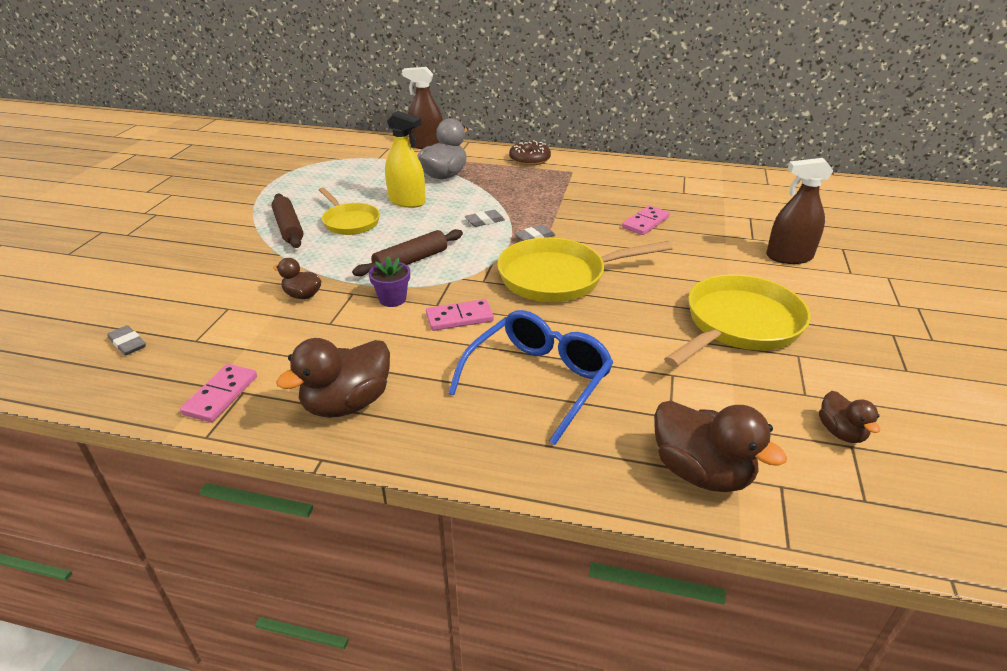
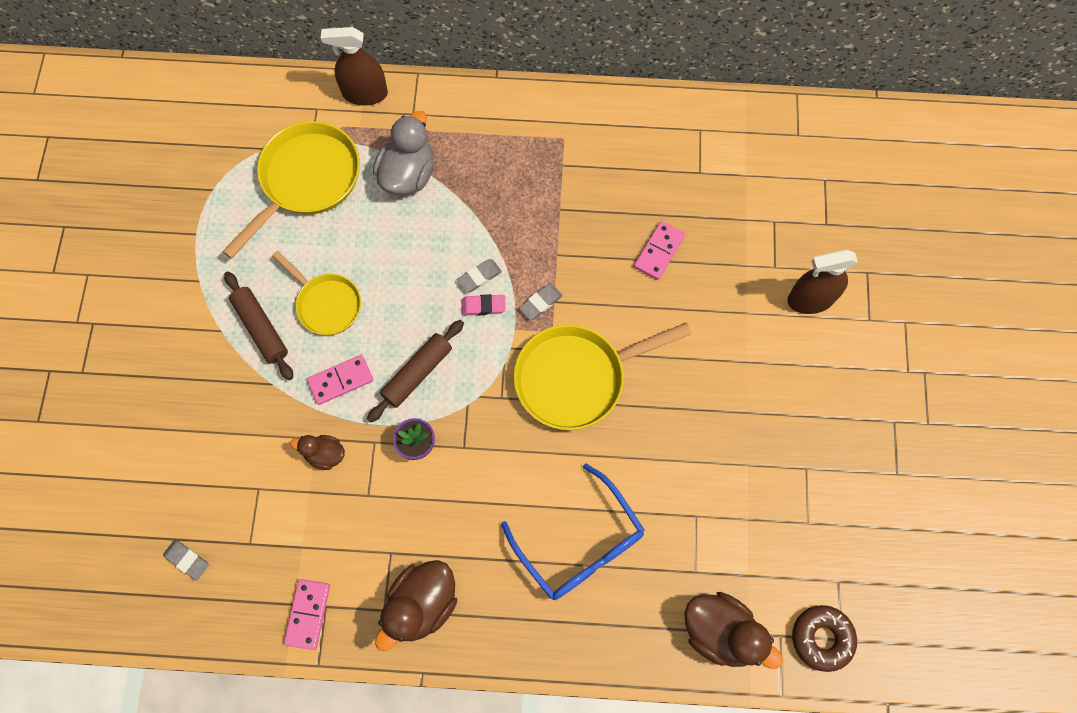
camera: 10 degrees left, 35 degrees up
(407, 201) = (379, 246): yellow spray bottle -> none
(459, 318) = (491, 465): pink domino -> pink domino (341, 381)
(483, 234) = (483, 306): none -> pink eraser
(529, 159) = (506, 114): brown donut -> brown donut (821, 638)
(538, 380) = (580, 544): blue glasses -> blue glasses turned 120 degrees clockwise
(739, 325) = (755, 431): yellow pan -> yellow pan (306, 180)
(841, 432) = (831, 566): brown duck -> none

